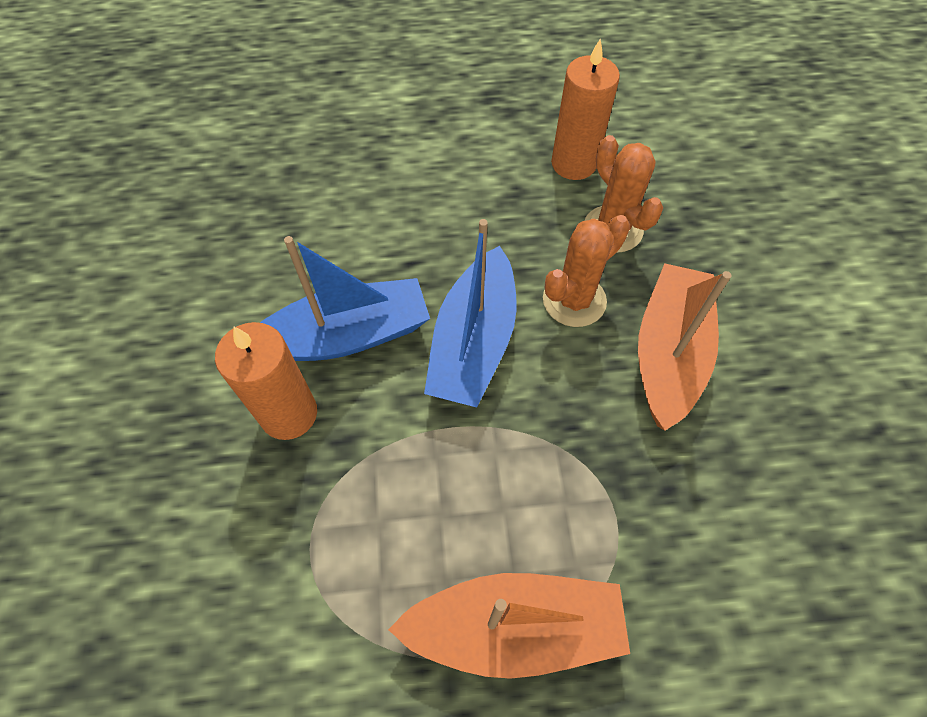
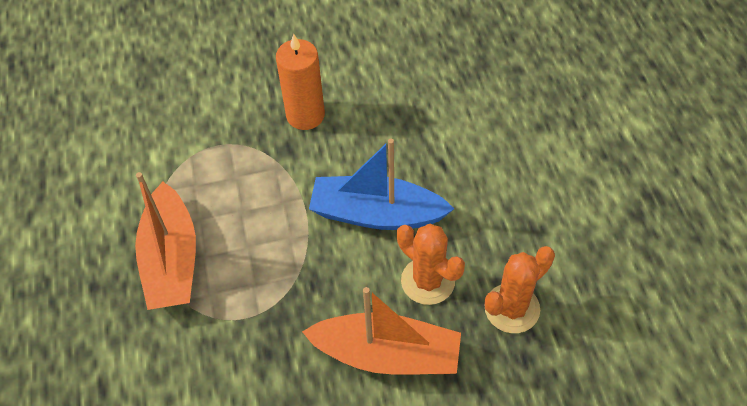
camera: 85 degrees right, 5 degrees down
(346, 336) = (370, 135): blue boat -> none
(573, 163) = (584, 272): orange candle -> none

